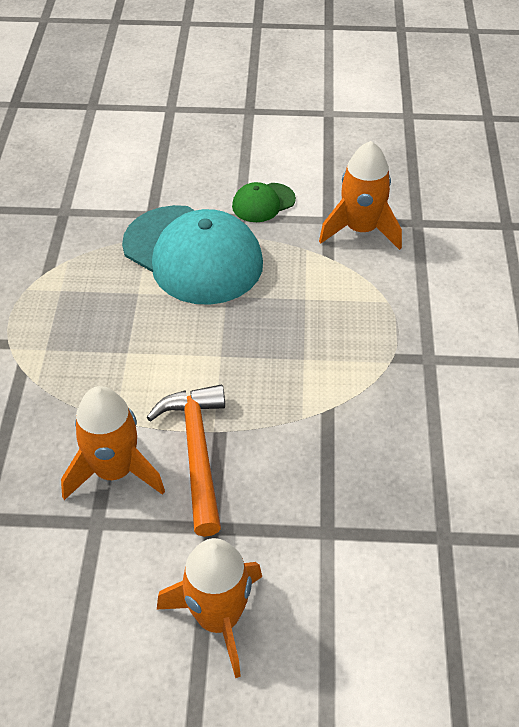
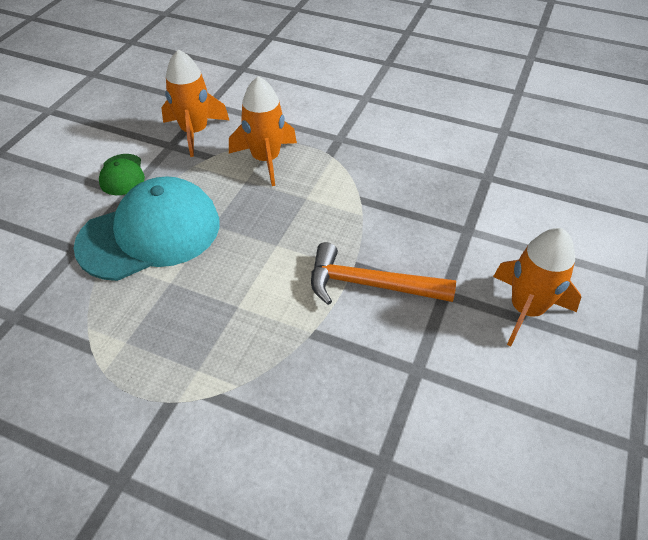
camera: 70 degrees left, 0 degrees up
(114, 471) = (367, 345): orange rocket -> orange rocket (266, 159)

